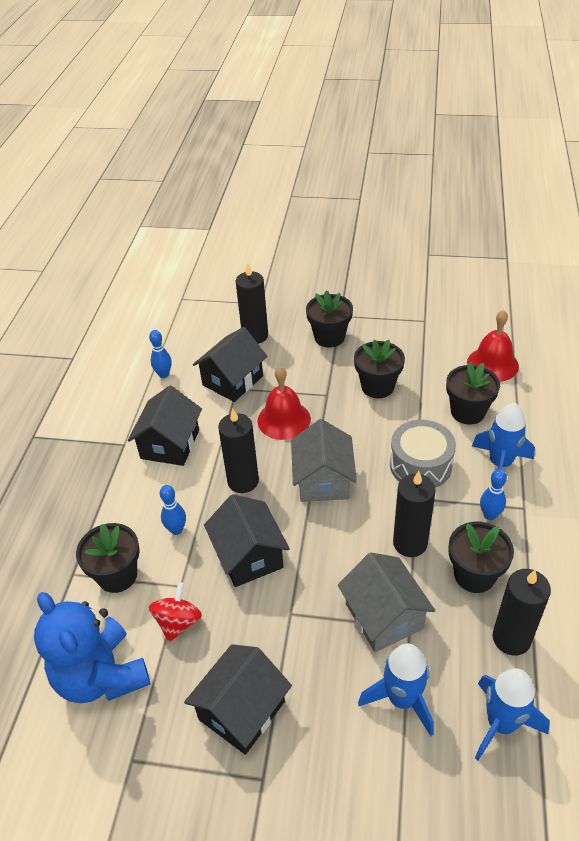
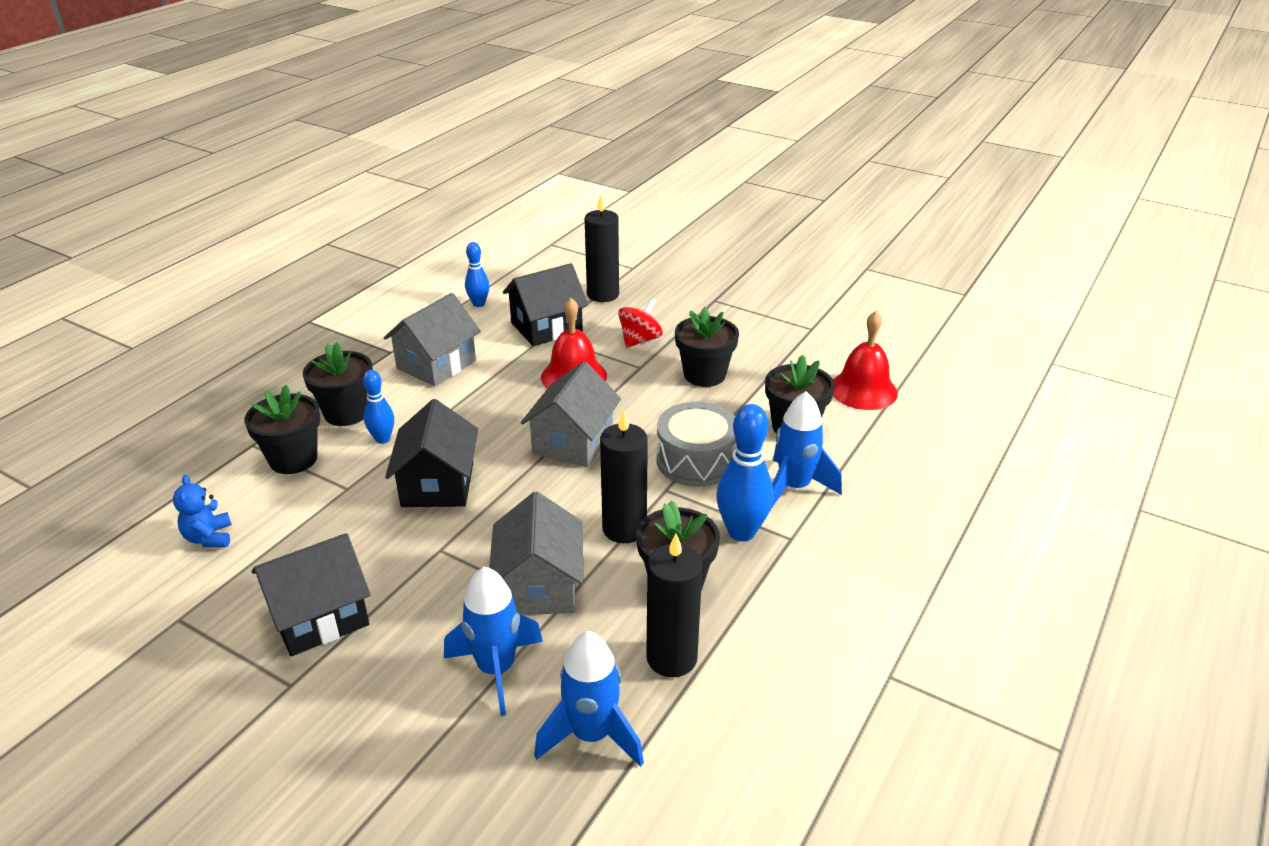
camera: 20 degrees right, 10 degrees down
(101, 675) = (209, 538): blue teddy bear -> blue teddy bear, size x0.46
(170, 444) = (436, 364): black house -> grey house
(178, 622) = (319, 518): red spinning top -> red spinning top (640, 340)
(243, 481) = (485, 417): black candle -> none
(329, 337) = (685, 316): black flower pot -> black flower pot (346, 413)
(489, 515) = (741, 532): blue bowling pin -> blue bowling pin, size x1.68

